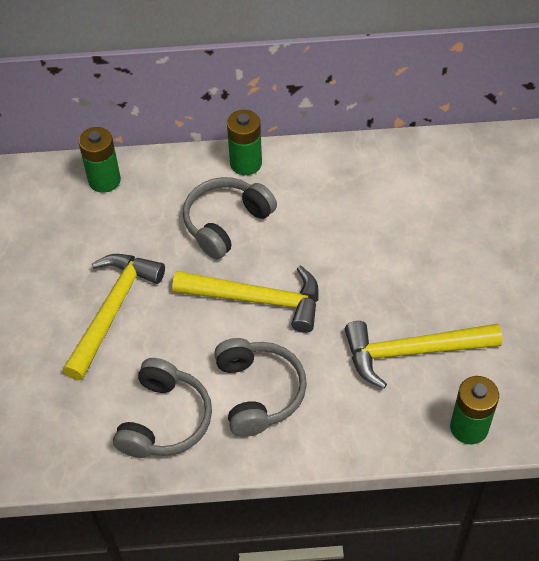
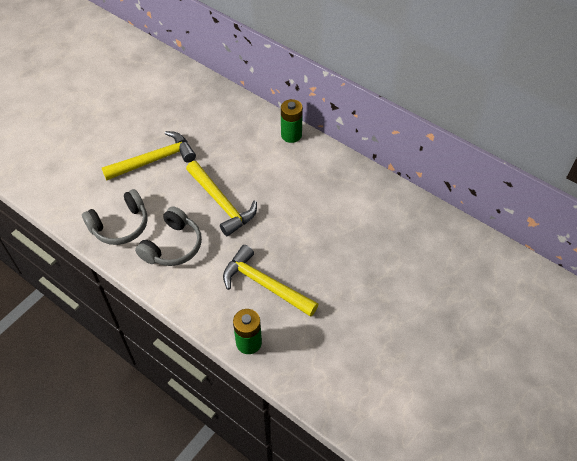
camera: 40 degrees right, 0 degrees up
(104, 180) = (217, 98): green battery -> none
(226, 223) = (249, 157): grey headphones -> none

